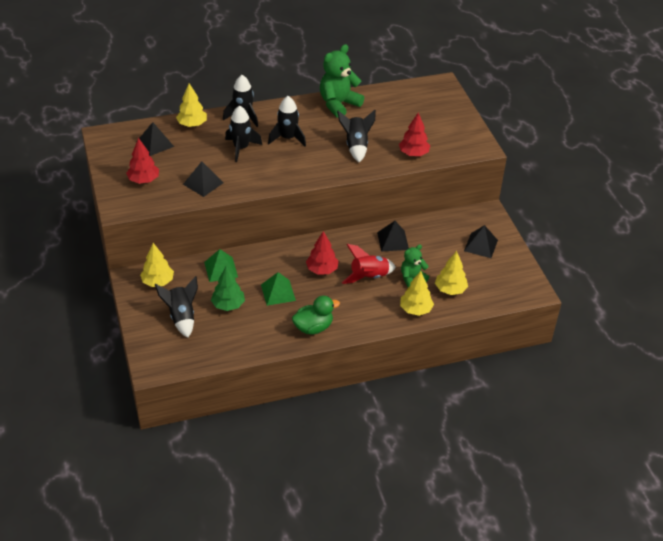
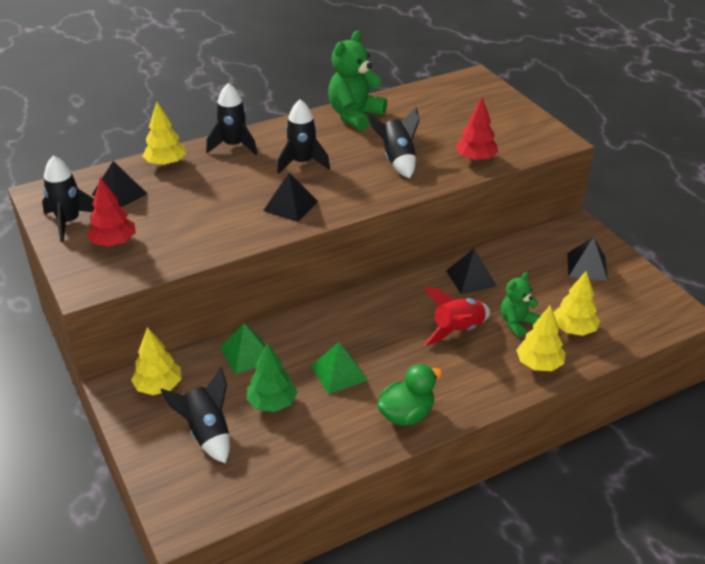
camera: 10 degrees left, 5 degrees down
(203, 183) = (202, 234): black pyramid -> black pyramid (290, 206)
(241, 148) = (242, 183): black rocket -> black rocket (69, 222)
(322, 270) = (390, 331): red tree -> none

